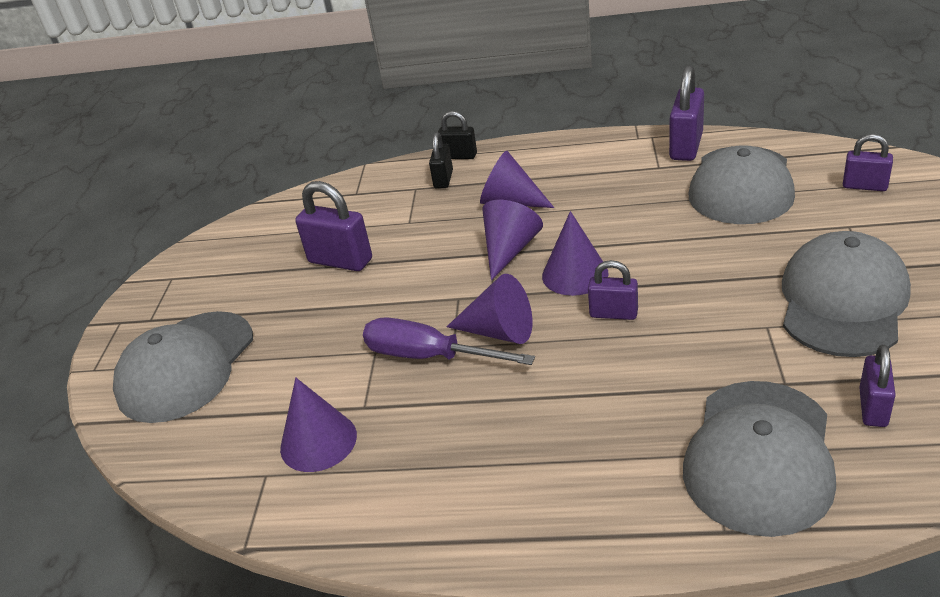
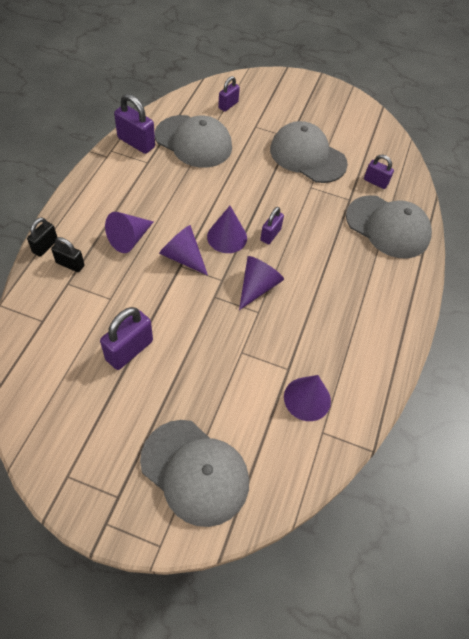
camera: 85 degrees left, 20 degrees up
(428, 356) = (261, 326): purple screwdriver -> none

